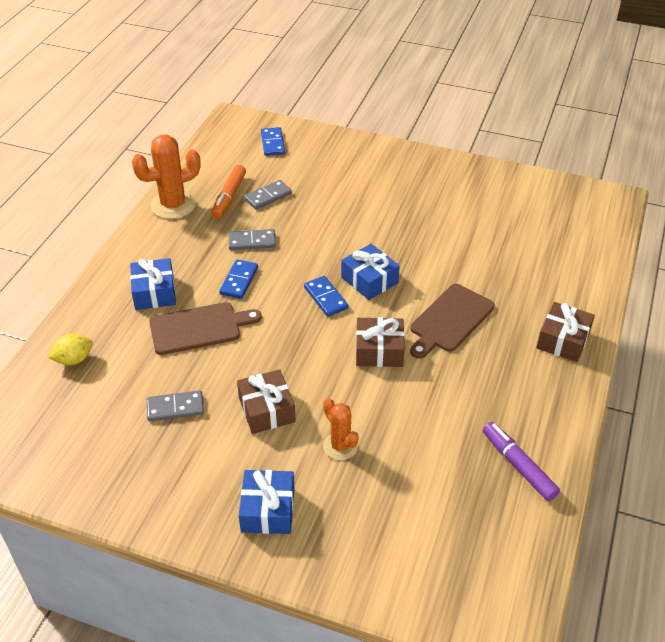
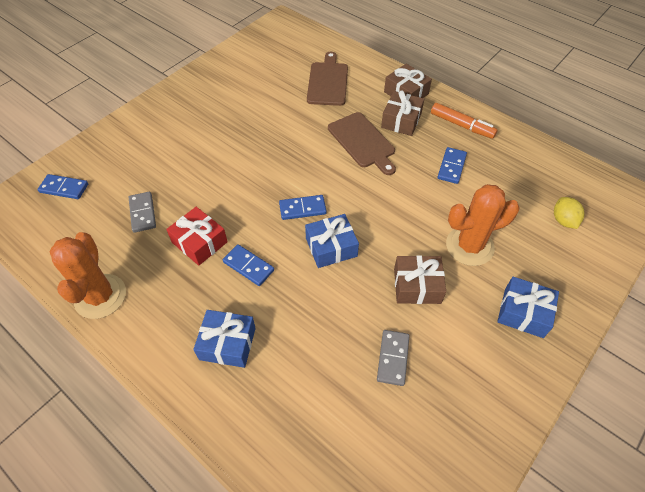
camera: 70 degrees left, 10 degrees up
(74, 359) = (292, 445): yellow lemon -> yellow lemon (563, 220)
(199, 328) = (296, 314): brown cutting board -> brown cutting board (327, 82)
(229, 197) = (121, 244): orange marker -> orange marker (461, 125)
(252, 241) = (199, 242): grey domino -> red gift
(340, 446) = (469, 246): orange cactus -> orange cactus, size x1.67
(369, 280) = (295, 174): blue gift -> blue gift (331, 247)
(379, 351) = (378, 192): brown gift -> brown gift (401, 120)
(457, 409) = (451, 167): none -> blue domino
(518, 466) = (510, 153): purple marker -> none

